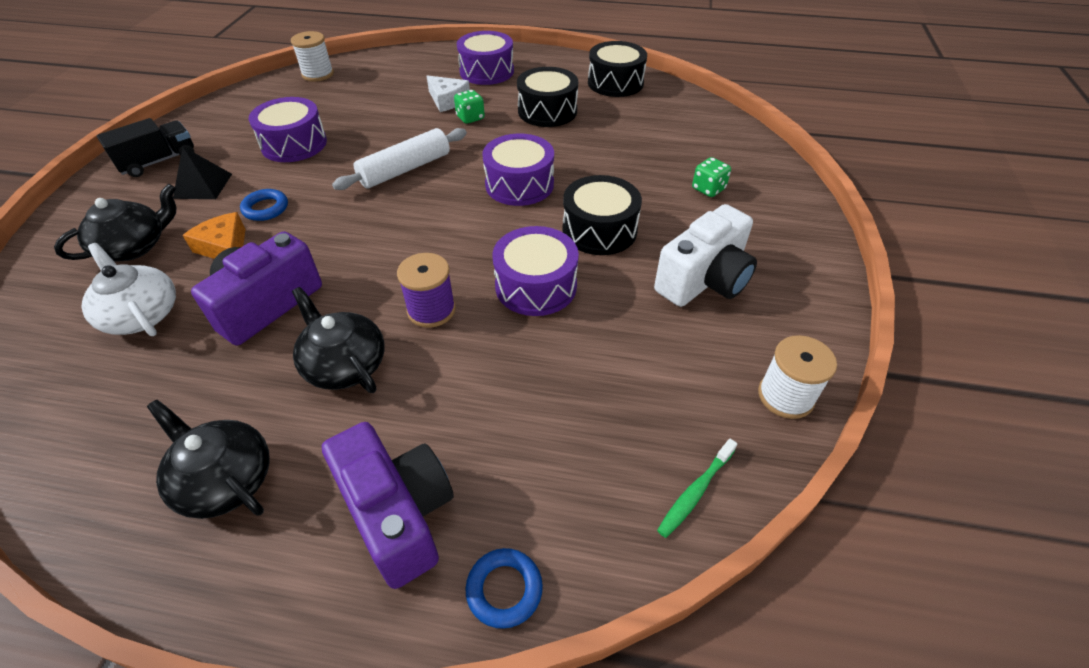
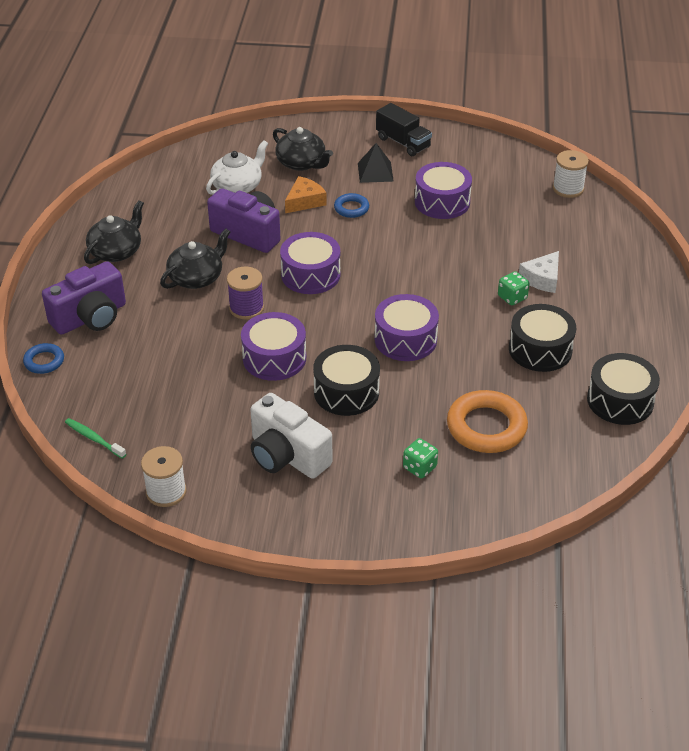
camera: 85 degrees right, 5 degrees down
(405, 169) = (416, 269): white rolling pin -> none
(487, 71) = (613, 299): purple drum -> purple drum (310, 275)
(650, 147) = (486, 427): none -> orange ring

